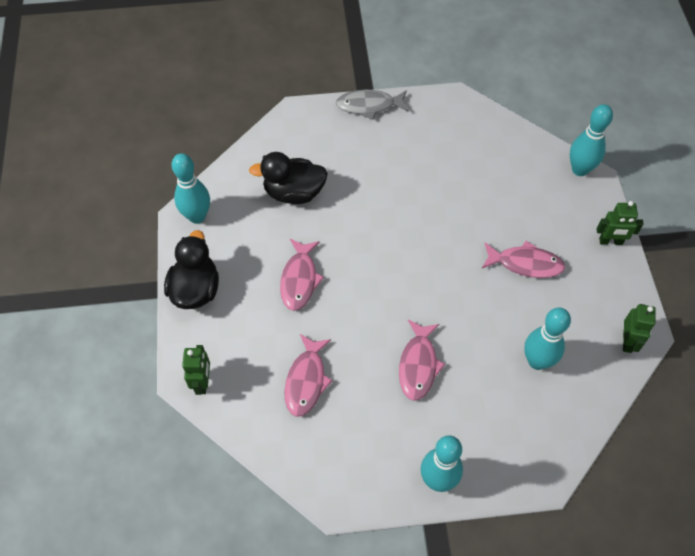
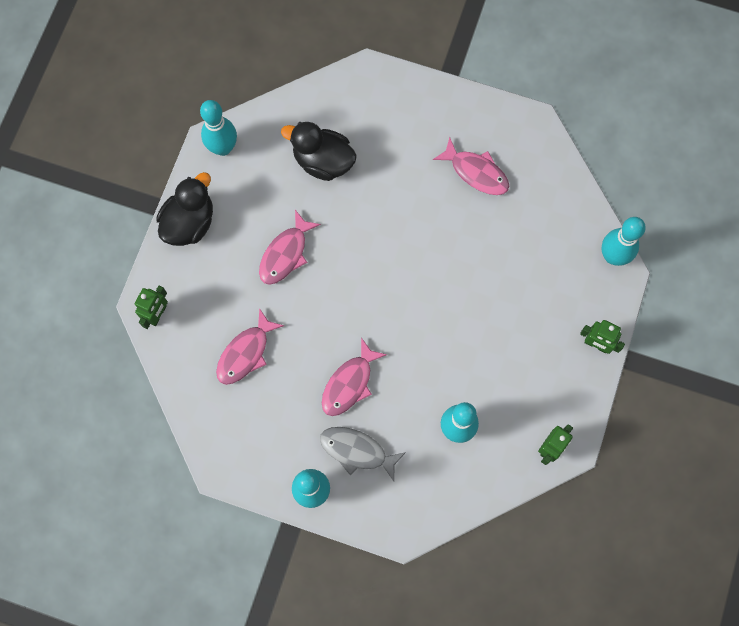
camera: 25 degrees right, 15 degrees up
(369, 105) = (443, 94): grey fish -> grey fish (357, 451)
(525, 264) = (501, 331): pink fish -> pink fish (476, 172)

